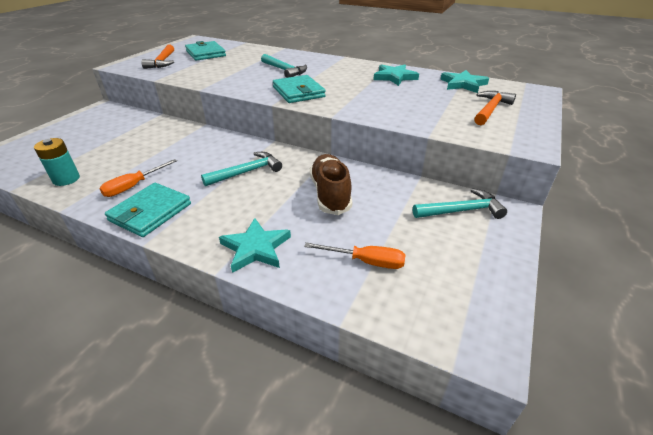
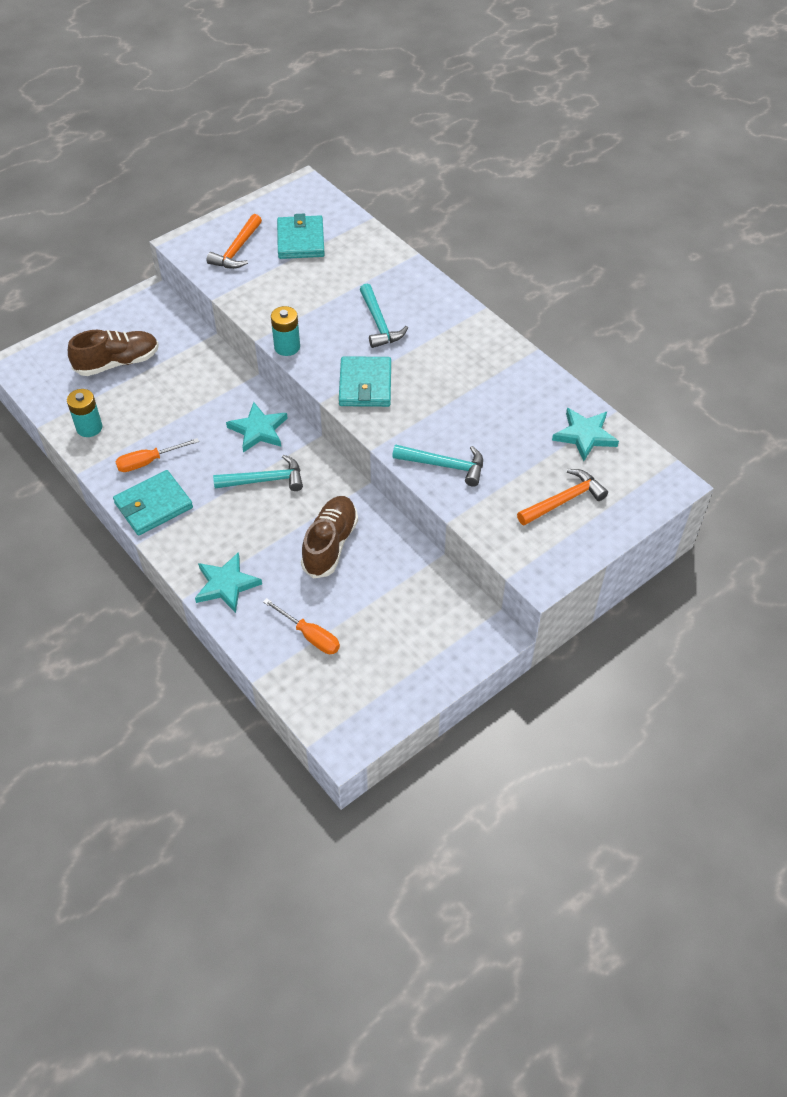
camera: 25 degrees right, 15 degrees up
(84, 140) = (117, 363): none -> brown shoe
(226, 88) = (287, 347): none -> turquoise battery
(394, 77) = (509, 388): turquoise star -> turquoise star (258, 430)
(462, 210) = (444, 616): turquoise hammer -> turquoise hammer (445, 465)

